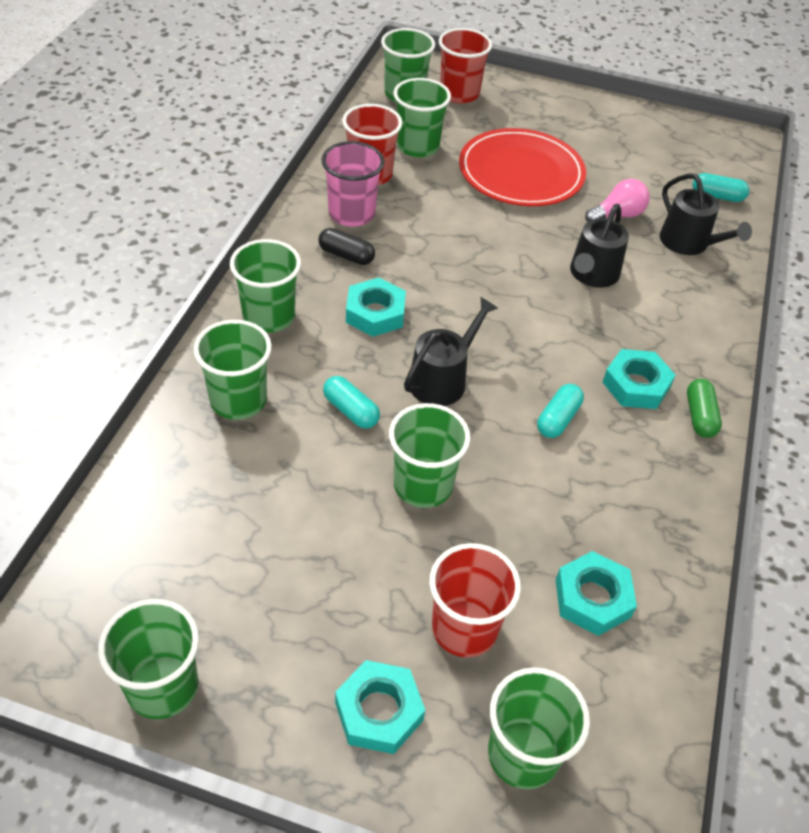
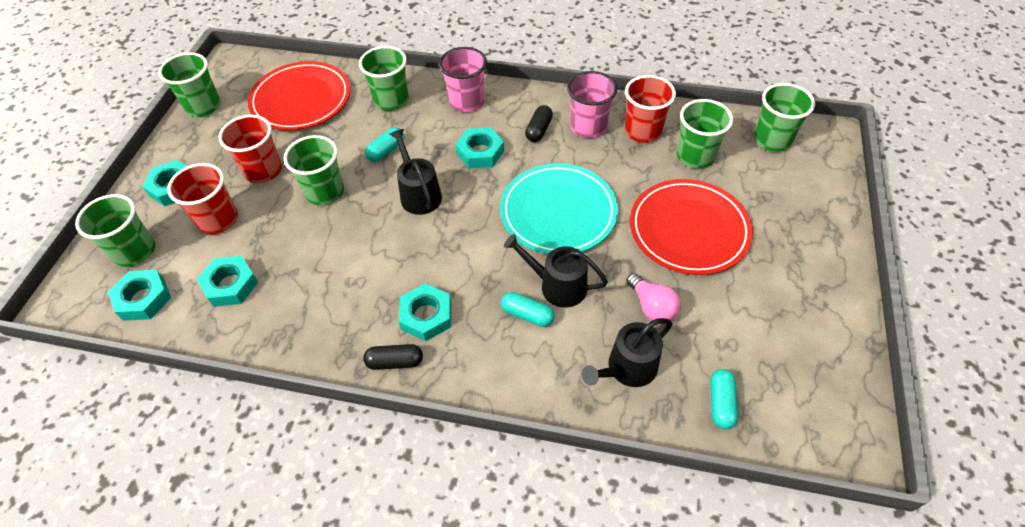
camera: 90 degrees right, 5 degrees up
(195, 522) = (301, 99): none -> red plate
(269, 316) = (467, 101): green cup -> pink cup
(442, 380) = (419, 194): black watering can -> black watering can turned 150 degrees counterclockwise
(459, 94) = (796, 177): red cup -> red cup (263, 170)
(487, 259) = (558, 212): none -> turquoise plate
(558, 419) = (386, 263): turquoise capsule -> turquoise capsule (527, 315)
(619, 721) = (143, 299): none -> turquoise nut
(699, 416) = (395, 362): green capsule -> black capsule

